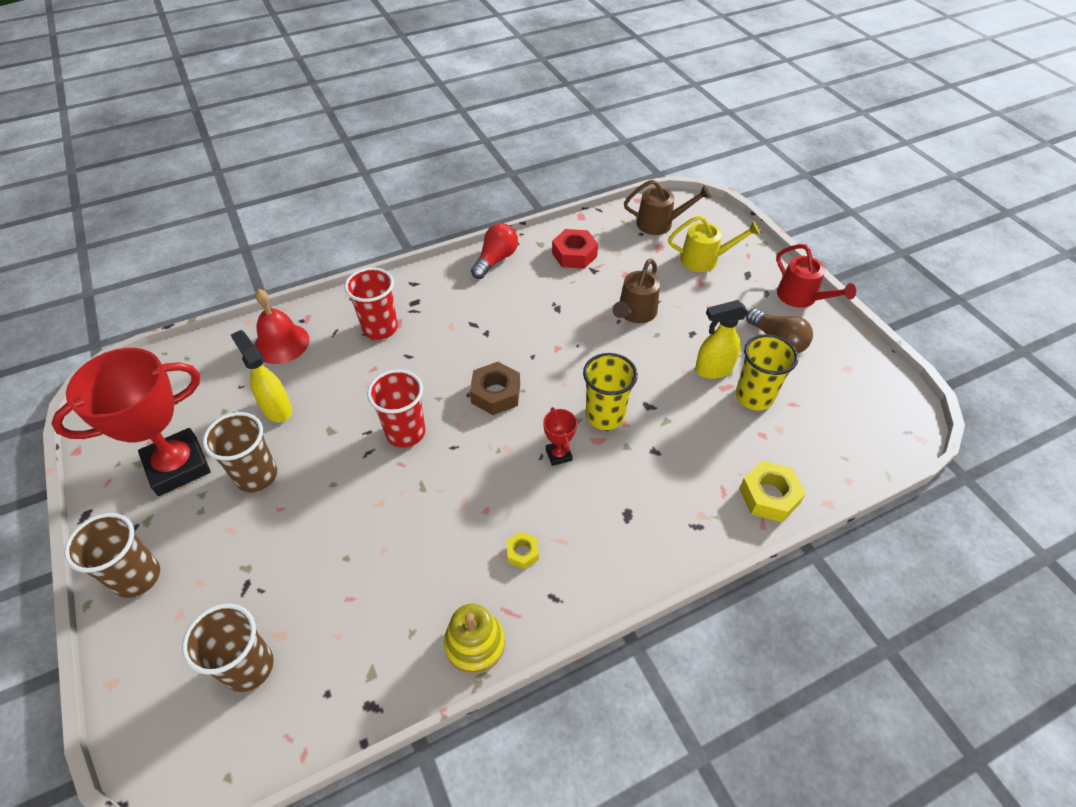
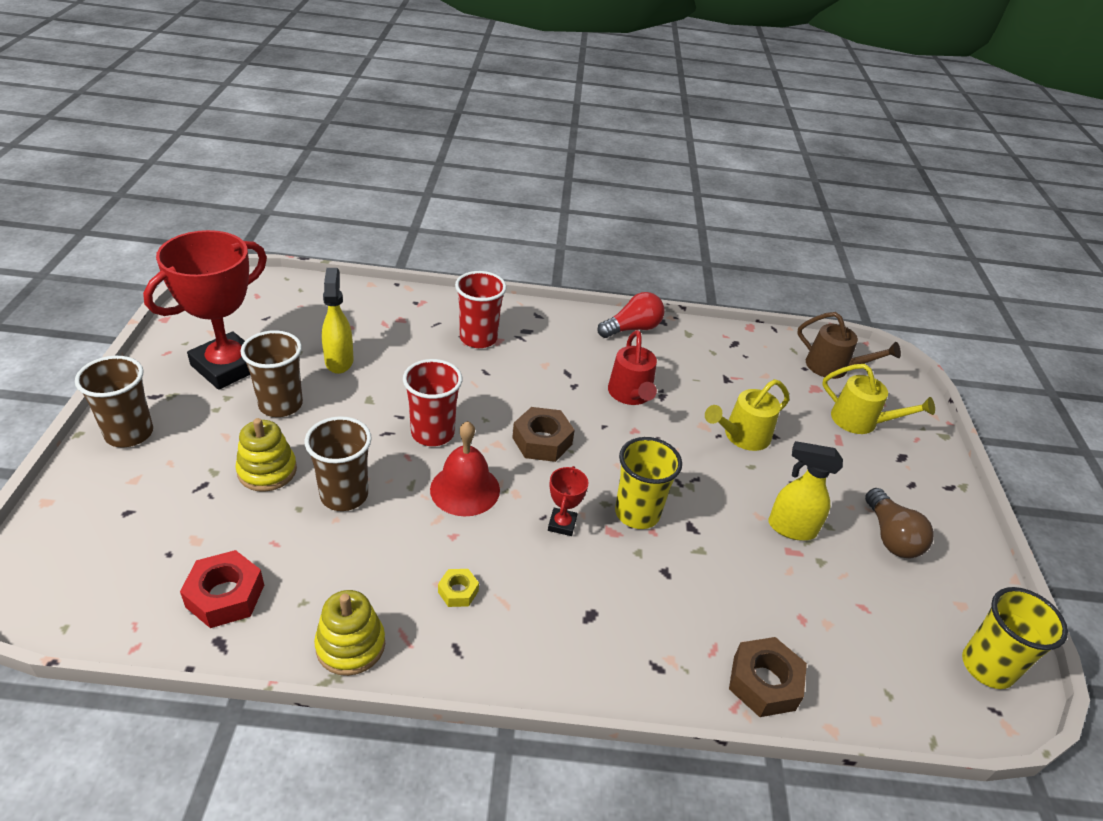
camera: 25 degrees right, 10 degrees down
(178, 466) = (227, 366): red trophy -> red trophy turned 45 degrees counterclockwise
(249, 667) = (152, 550): brown cup -> brown cup (344, 495)
(281, 343) = (384, 312): red bell -> red bell (465, 489)
(293, 541) = (267, 471): none -> yellow stacking toy
(574, 254) = (716, 357): red nut -> red nut (225, 595)
(635, 313) = (741, 436): brown watering can -> yellow watering can
(754, 397) = (820, 577): yellow cup -> yellow cup (987, 667)
(769, 496) = (764, 683): yellow nut -> brown nut
(801, 298) = (953, 508): red watering can -> red watering can (631, 395)

